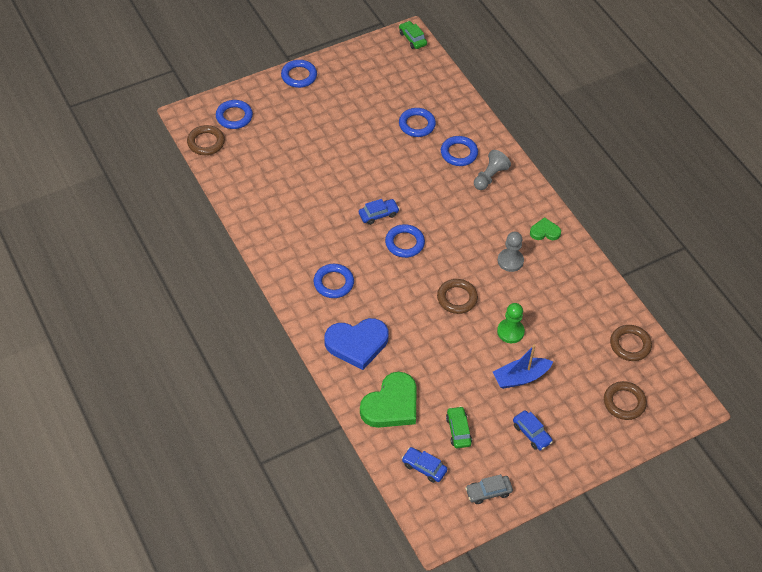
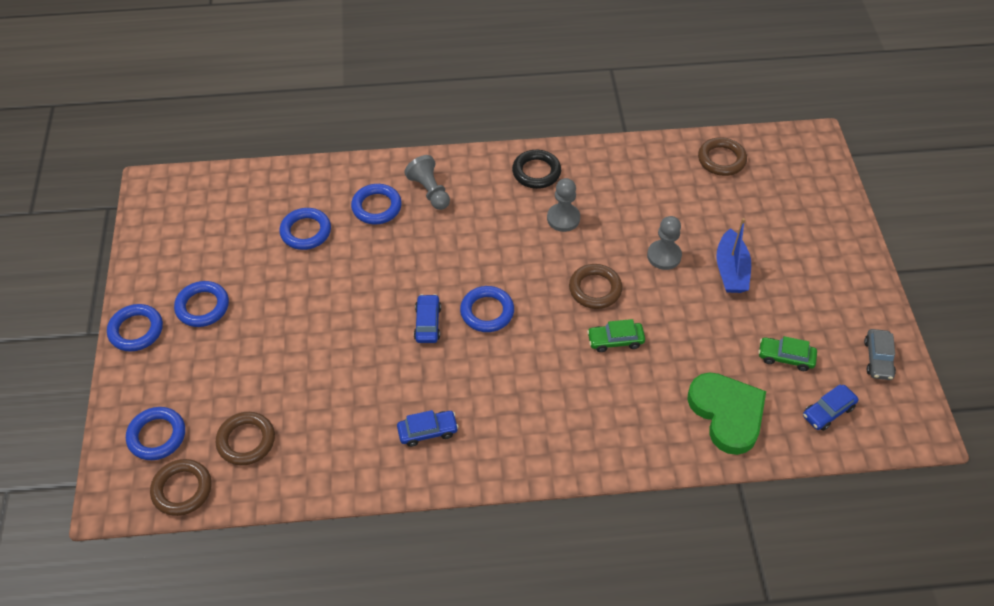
camera: 65 degrees left, 0 degrees up
(333, 283) = (514, 412): blue ring -> blue ring (202, 306)
(357, 344) = (621, 419): blue heart -> none
(412, 39) = (161, 185): green car -> green car (615, 340)
(510, 332) = (664, 256): green pawn -> grey pawn
(531, 433) = (810, 288): blue car -> blue car (427, 431)
(545, 231) = (536, 172): green heart -> black ring
(624, 402) = (794, 193): brown ring -> brown ring (246, 441)

